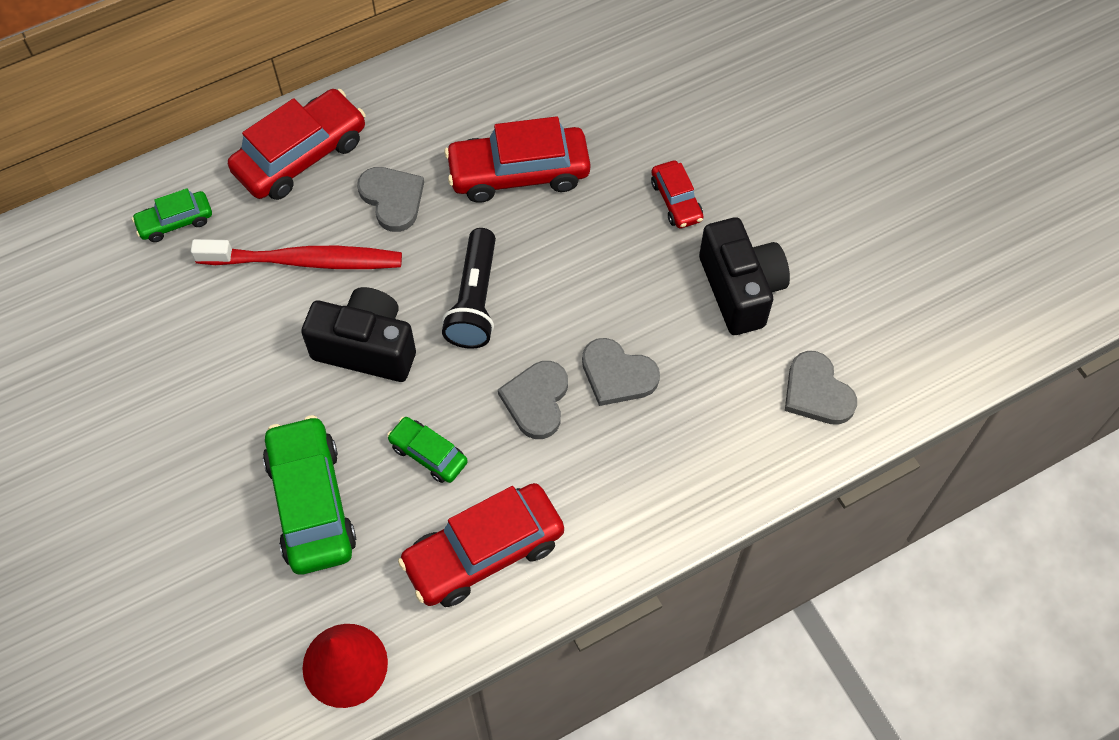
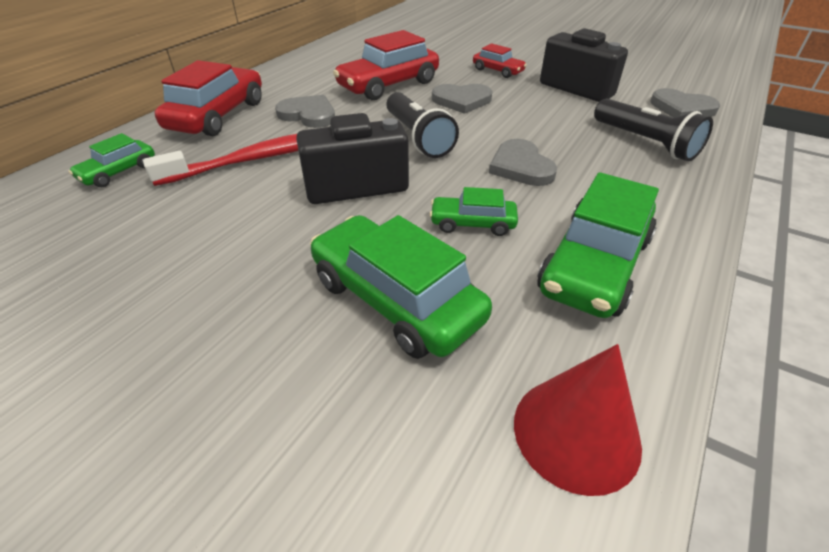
camera: 30 degrees left, 20 degrees down
(483, 552) = (594, 265): red car -> green car
(617, 374) = (558, 138): grey heart -> grey heart (462, 100)
(701, 429) = (645, 142): none -> black flashlight

